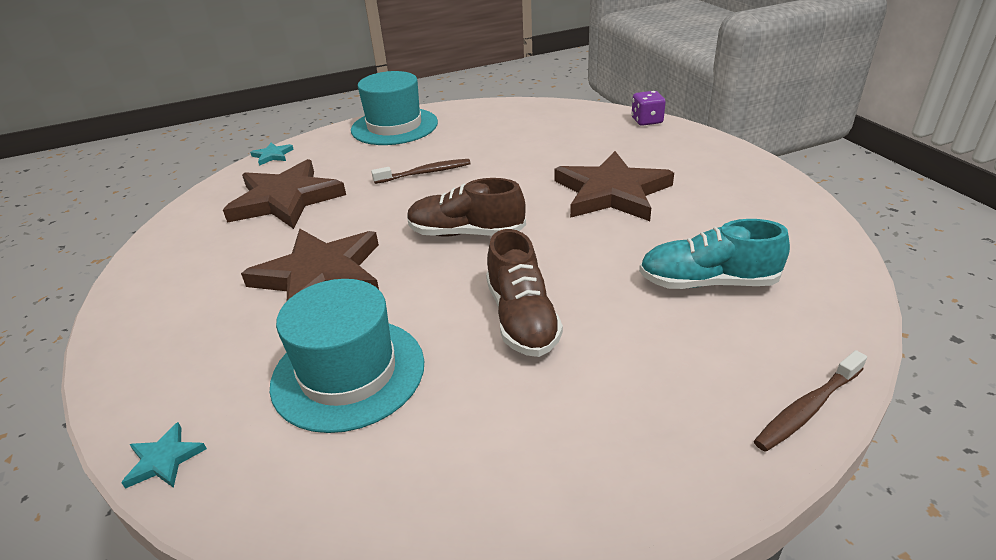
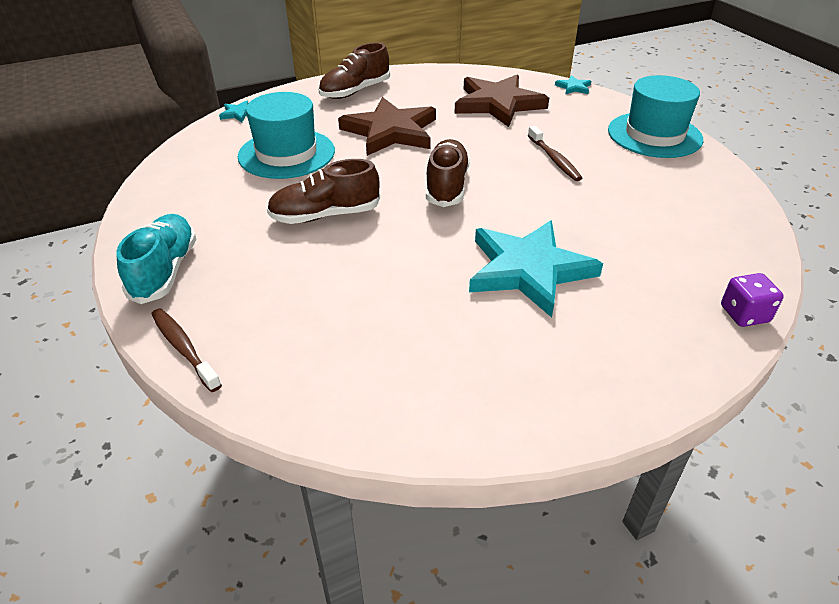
camera: 85 degrees right, 5 degrees up
(168, 316) = (355, 91): none -> brown shoe
(612, 192) = (528, 270): brown star -> turquoise star
(707, 282) = (356, 318): turquoise shoe -> turquoise shoe (165, 271)

